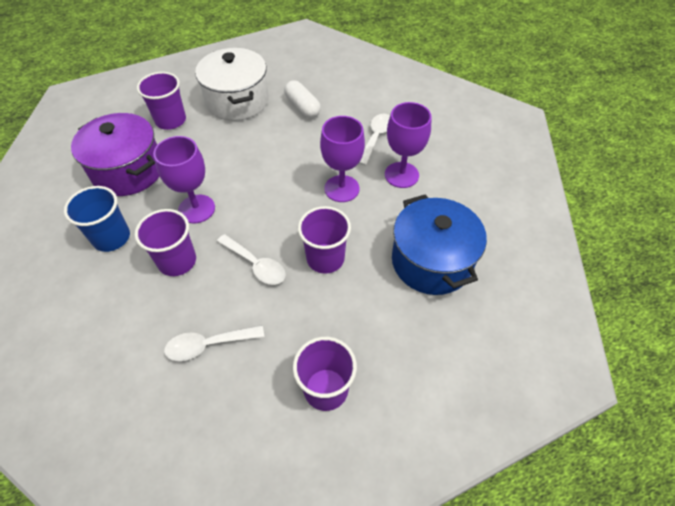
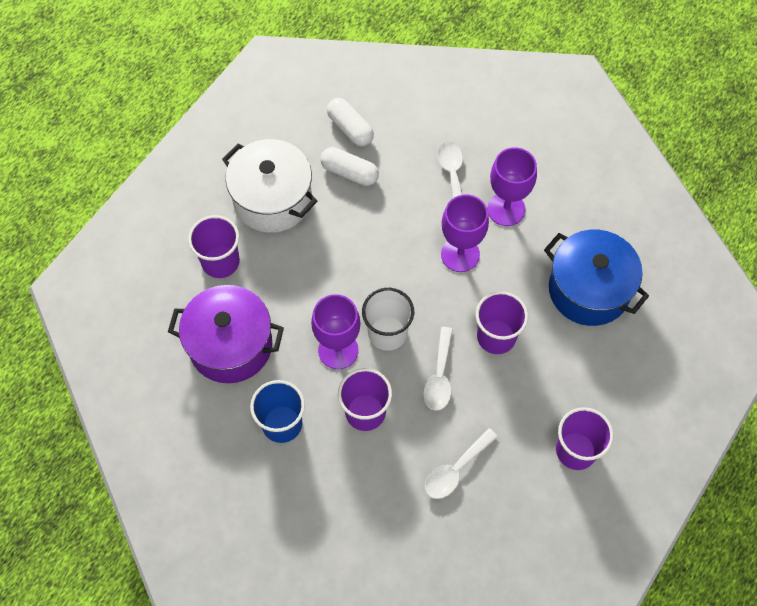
camera: 30 degrees left, 10 degrees up
(242, 215) = (387, 333): none -> white cup
(256, 265) = (439, 376): white spoon -> white spoon turned 90 degrees clockwise
(324, 84) = (350, 128): none -> white capsule

